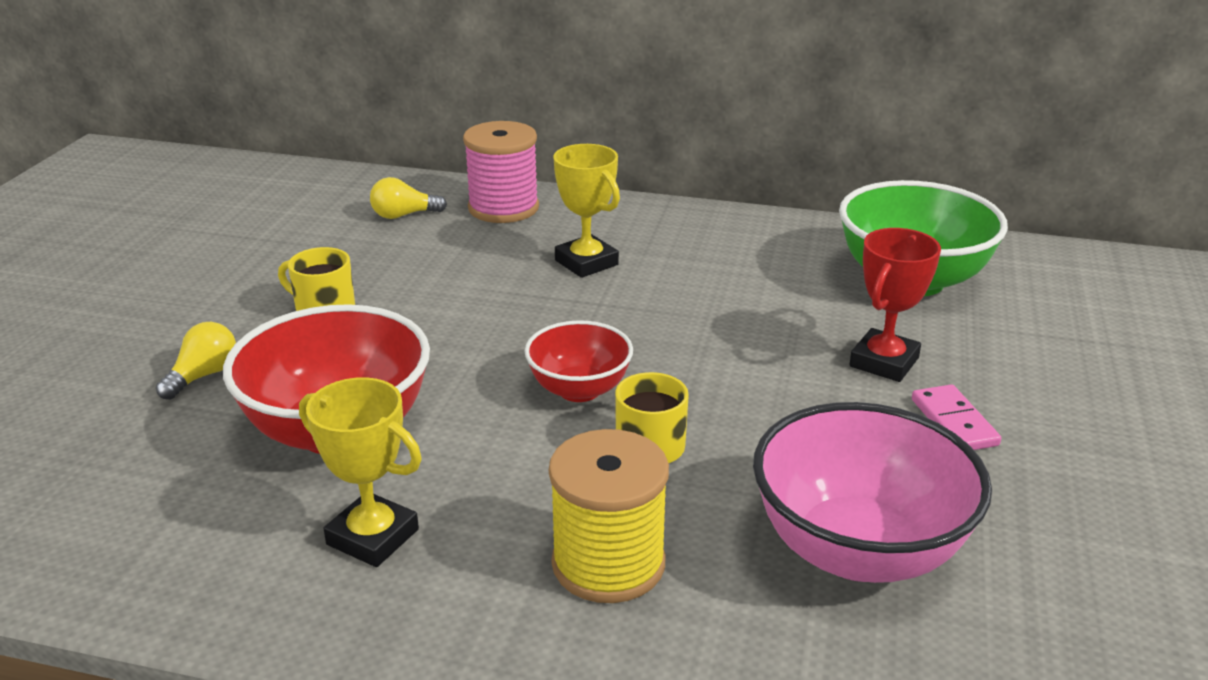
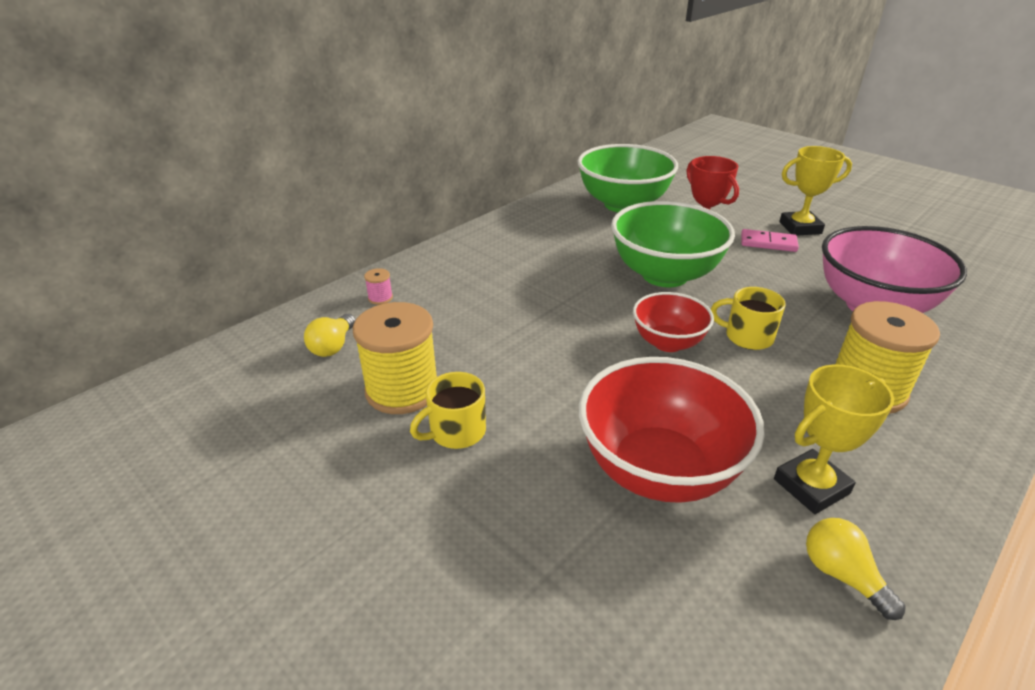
camera: 60 degrees left, 5 degrees up
(203, 376) = (512, 538): yellow light bulb -> yellow light bulb (842, 575)
(364, 267) = (402, 390): none -> yellow spool
(503, 208) = (380, 298): pink spool -> pink spool, size x0.40
(586, 262) = (502, 290): yellow trophy -> yellow trophy (800, 228)
(743, 354) = (664, 275): none -> green bowl

